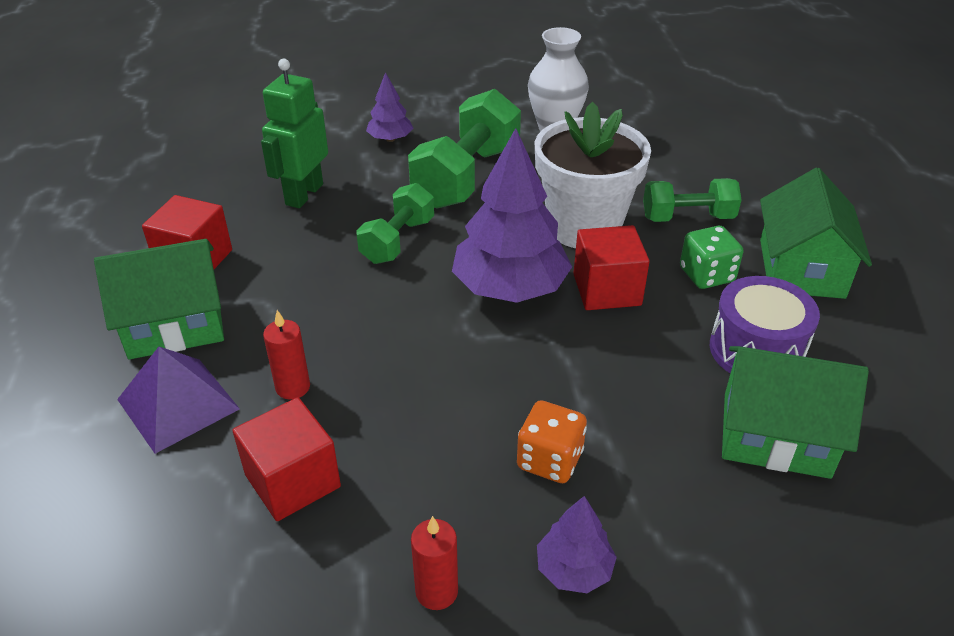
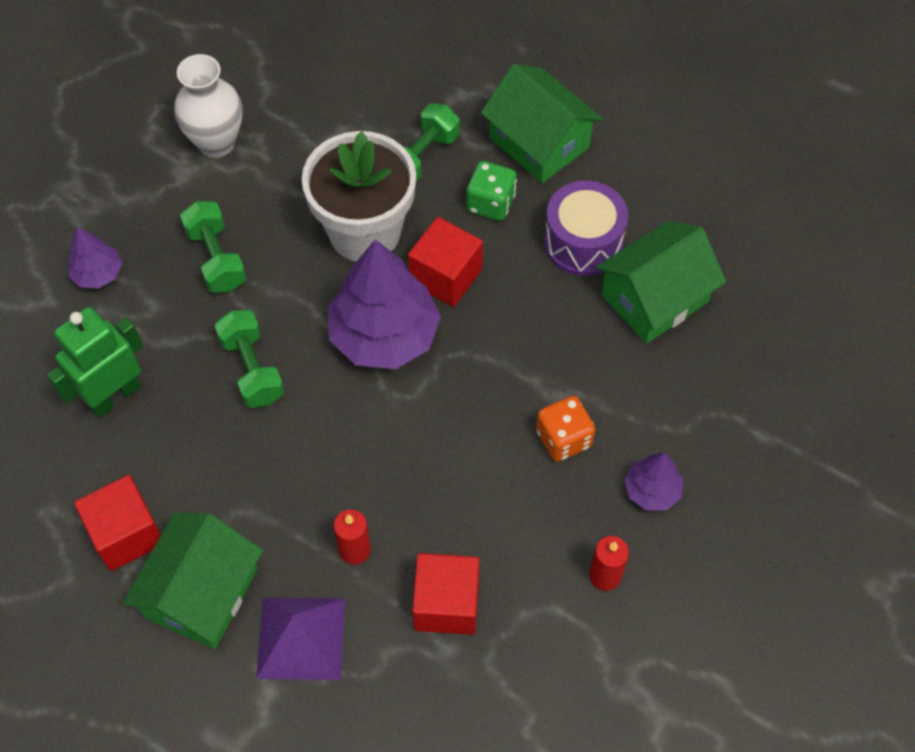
camera: 50 degrees left, 20 degrees up
(304, 194) = (114, 395): green robot -> green robot turned 75 degrees clockwise
(466, 176) = (216, 258): green dumbbell -> green dumbbell, size x0.61

